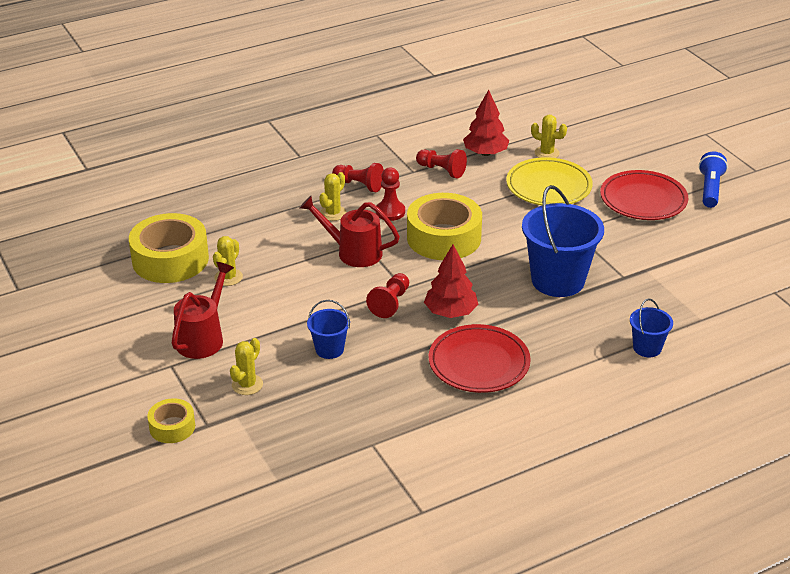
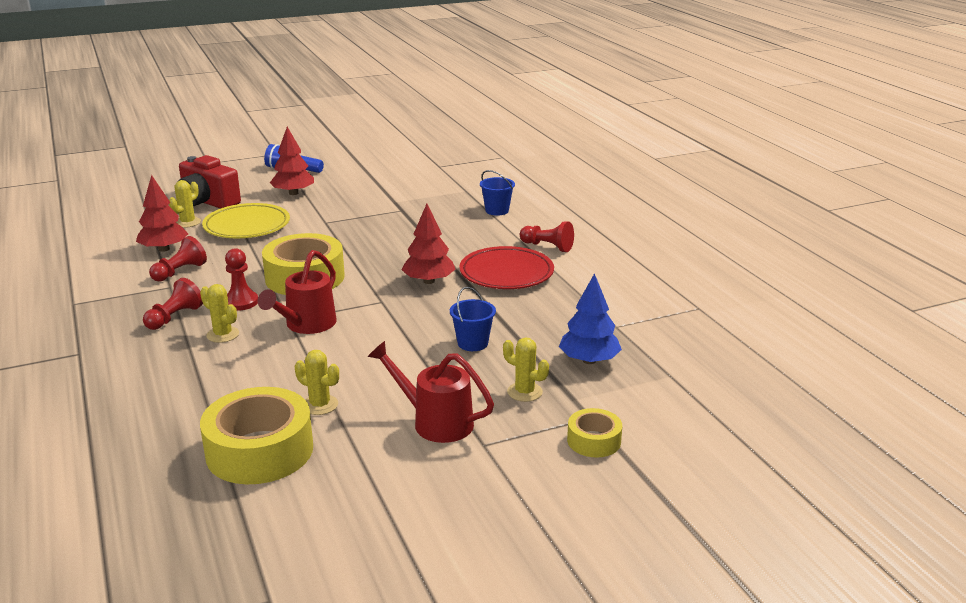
camera: 85 degrees left, 10 degrees down
(302, 424) = (589, 360): none -> blue tree
(390, 303) = (405, 309): red pawn -> red pawn (547, 247)
(558, 280) = (396, 234): blue bucket -> none
(599, 154) = (207, 202): none -> red camera
(643, 200) = (293, 193): red plate -> red tree

